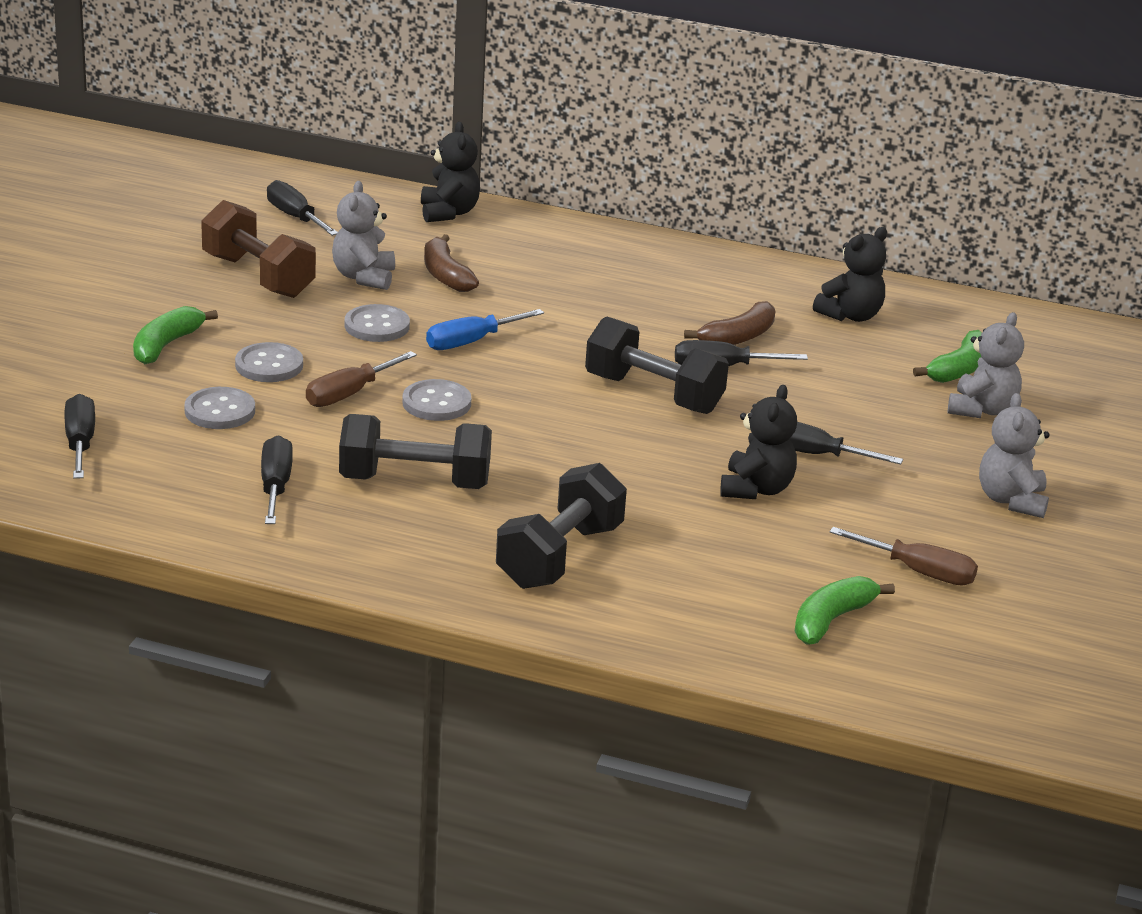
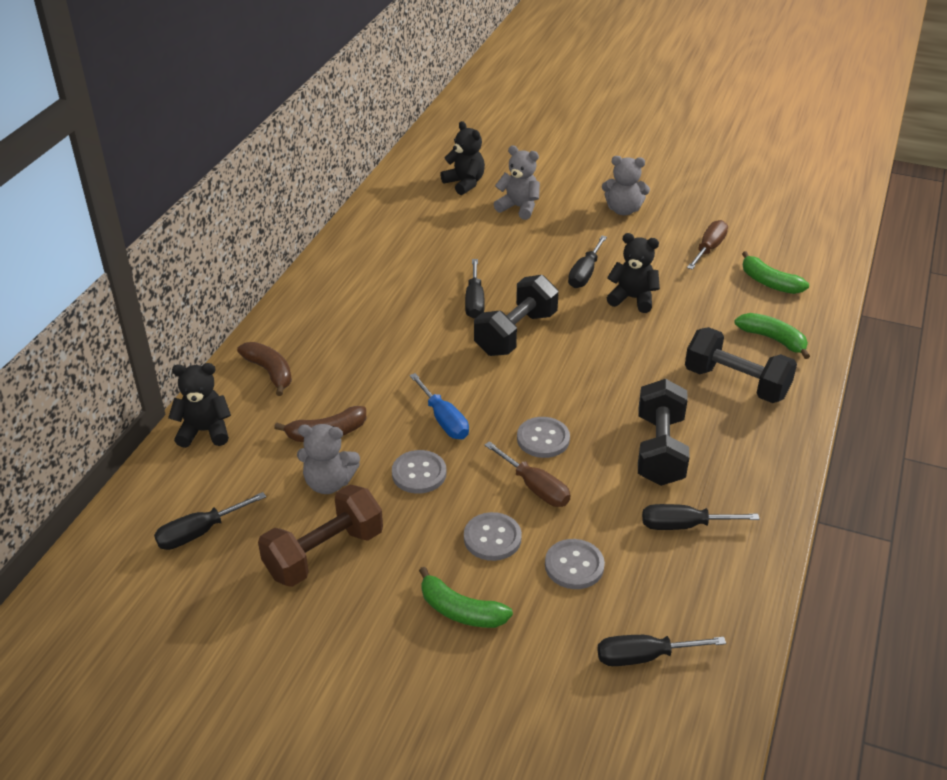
camera: 85 degrees left, 10 degrees up
(738, 337) = (430, 292): brown banana -> brown banana (270, 372)
(850, 315) = (396, 243): black teddy bear -> black teddy bear (464, 183)
(958, 369) = (468, 210): green banana -> green banana (773, 339)

